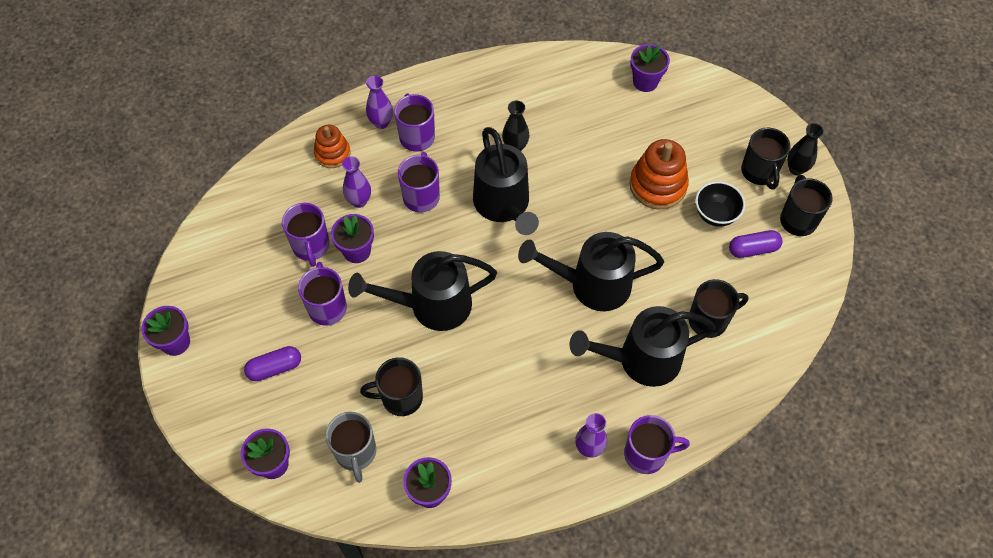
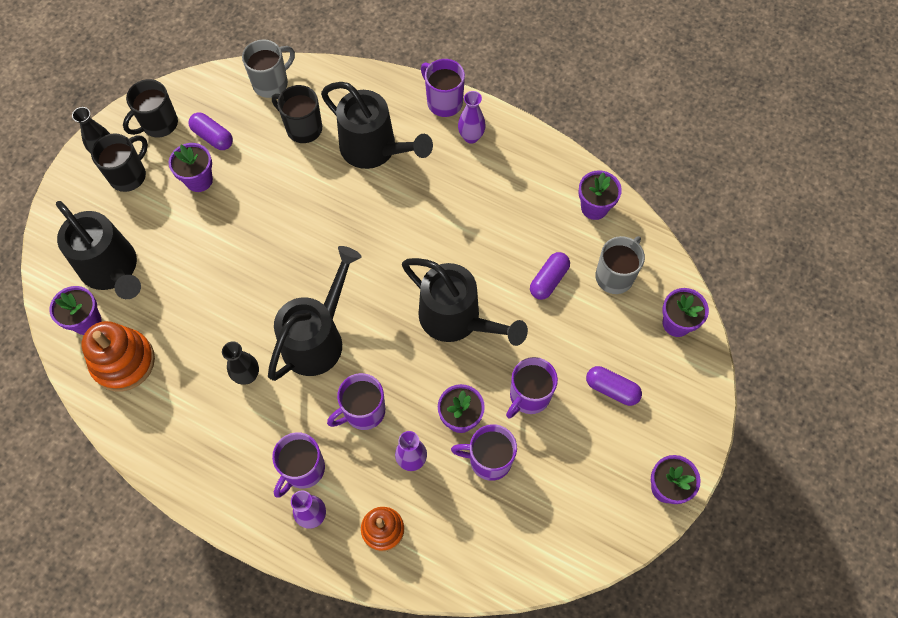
camera: 130 degrees left, 5 degrees up
(311, 246) = (489, 460): purple mug -> purple mug turned 120 degrees counterclockwise
(400, 398) = (548, 280): black mug -> purple capsule
(590, 285) = (339, 222): black watering can -> black watering can (113, 270)
(657, 185) = (201, 238): orange stacking toy -> orange stacking toy (123, 362)
(715, 215) = (199, 180): black bowl -> purple flower pot
(779, 327) = (271, 83): none -> grey mug

